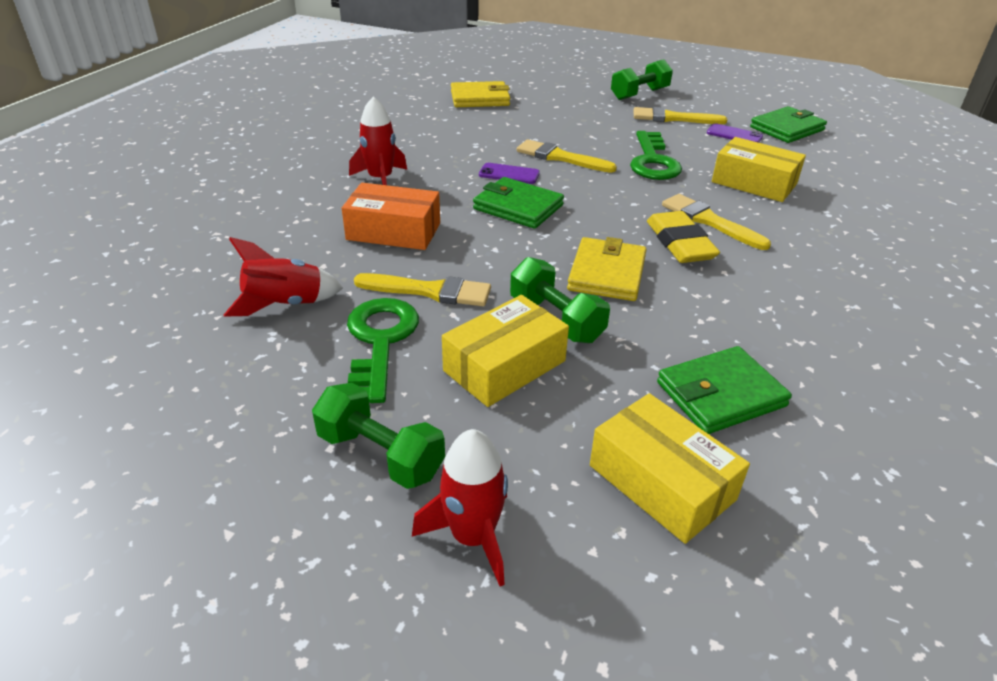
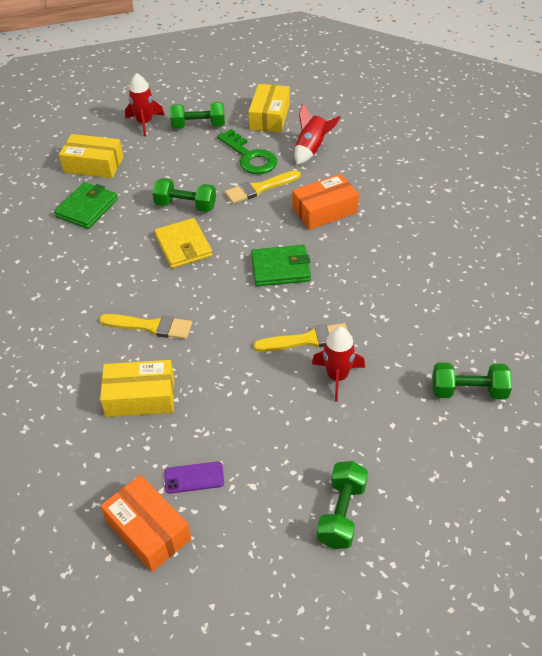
camera: 145 degrees right, 10 degrees up
(380, 179) = (390, 243): red rocket -> red rocket (337, 376)
(480, 98) = (468, 391): yellow wallet -> green dumbbell
(504, 366) = (187, 174): yellow box -> yellow box (269, 117)
(509, 174) = (321, 297): purple phone -> none
(653, 161) = (235, 379): green key -> none
(673, 118) = (270, 475): yellow brush -> none
(680, 243) = (158, 293): yellow eraser -> none
(787, 129) = (148, 530): green wallet -> orange box

